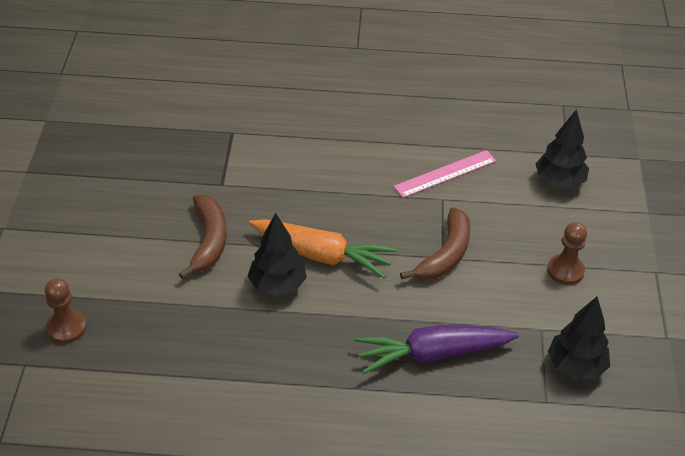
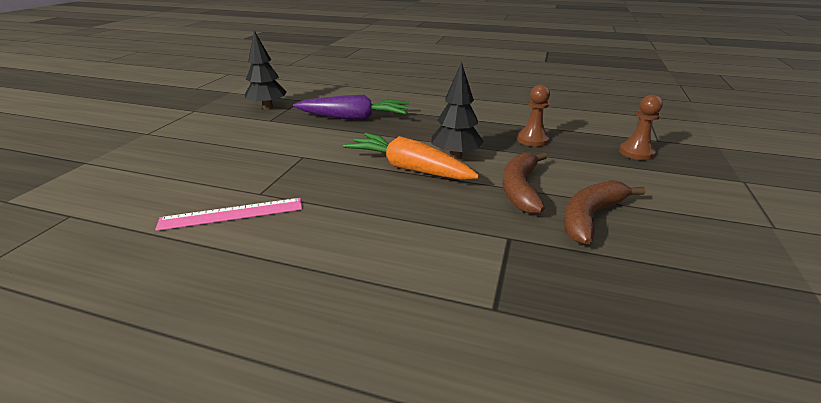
camera: 165 degrees left, 15 degrees down
(445, 255) = (299, 157): brown banana -> brown banana (590, 217)
(559, 181) = (123, 192): black tree -> none
(565, 271) = (213, 140): brown pawn -> brown pawn (532, 140)

